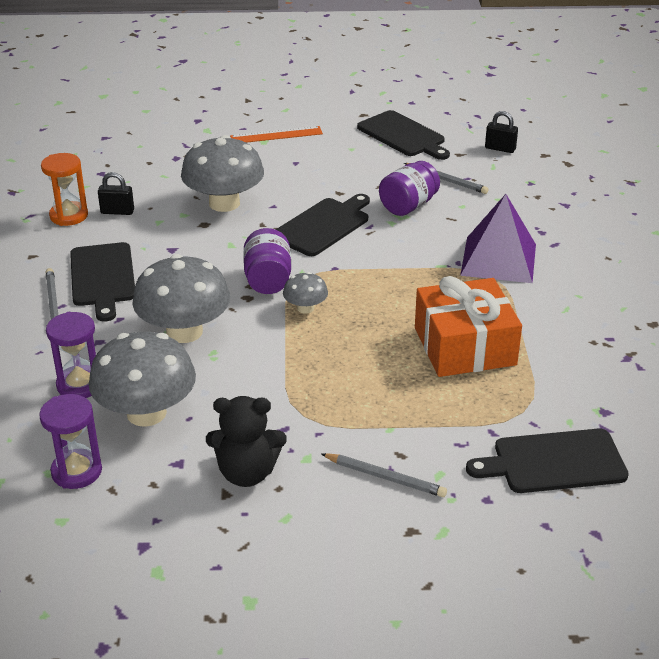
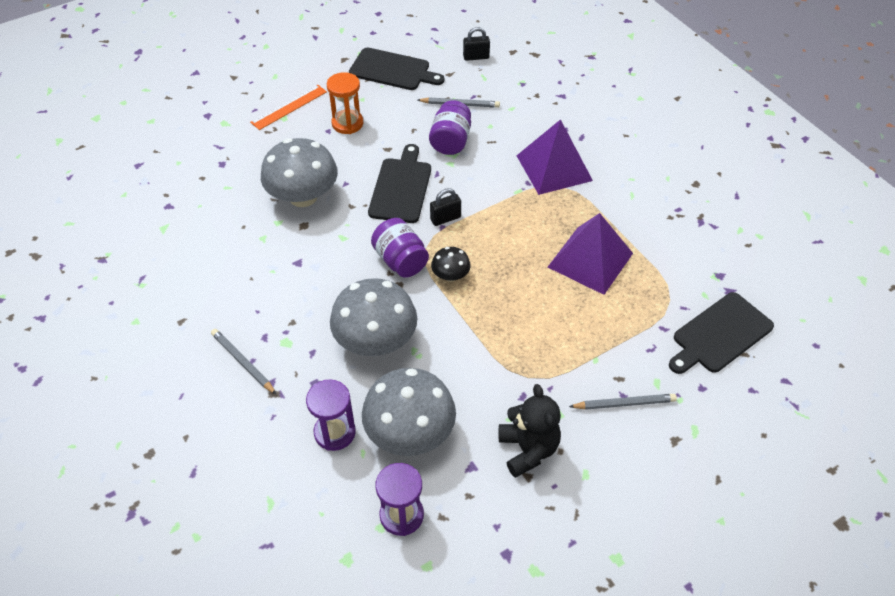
camera: 30 degrees left, 15 degrees up
(69, 216) = (178, 264): orange hourglass -> orange hourglass (347, 123)
(102, 277) = (263, 317): black cutting board -> none
(117, 212) = (218, 242): black padlock -> black padlock (445, 218)
(247, 473) = (528, 449): black teddy bear -> black teddy bear turned 75 degrees counterclockwise
(305, 308) = (450, 275): grey mushroom -> black mushroom
(465, 346) = (590, 260): orange gift -> purple pyramid

